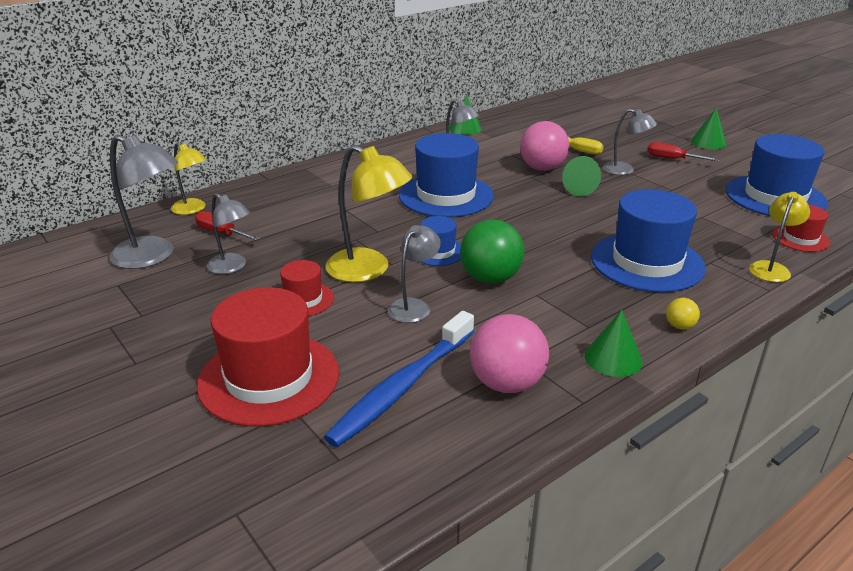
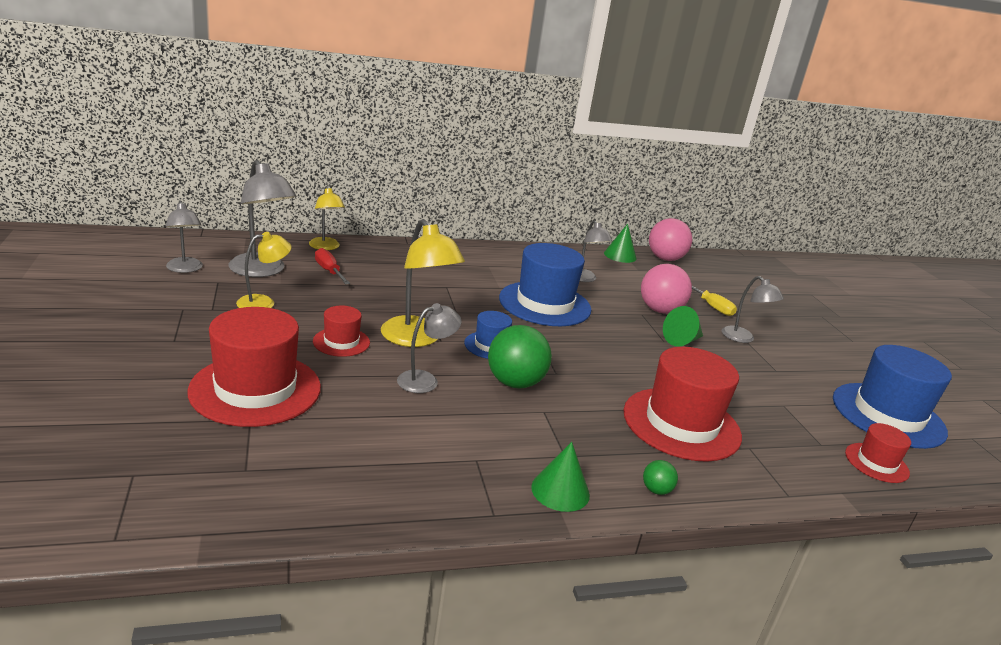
camera: 20 degrees right, 5 degrees down
(232, 267) = (312, 299): grey lamp -> grey lamp (185, 269)
(402, 387) = (350, 437): blue toothbrush -> none
(506, 383) = (441, 471): pink ball -> pink ball (665, 259)
(647, 262) = (681, 424): blue hat -> red hat
(672, 159) = (805, 344): red screwdriver -> none
(679, 326) = (656, 490): yellow ball -> green ball
(708, 142) = (863, 342): green cone -> none
(771, 268) = (812, 477): yellow lamp -> yellow lamp (263, 302)

